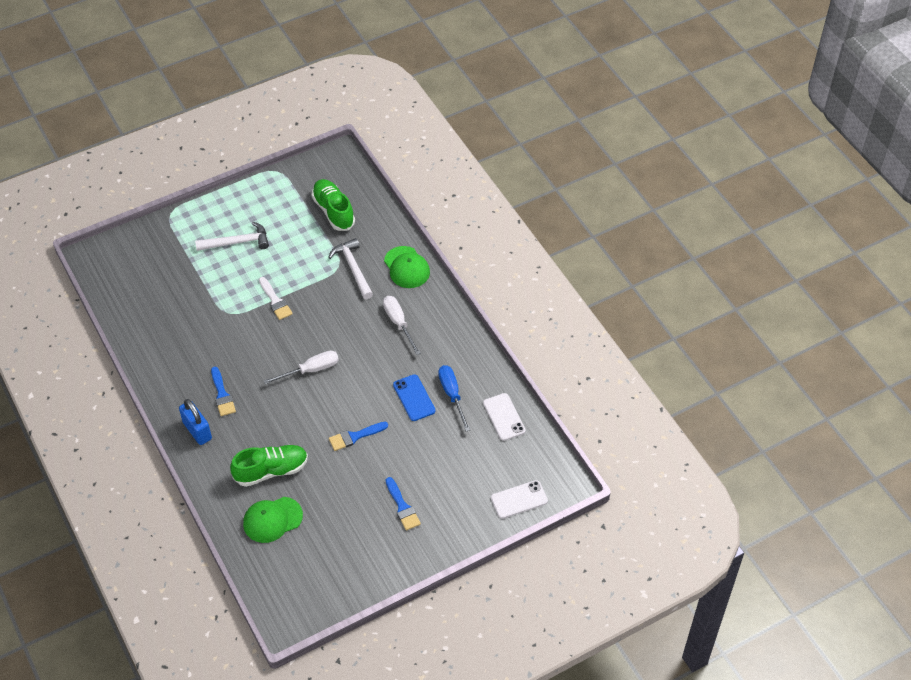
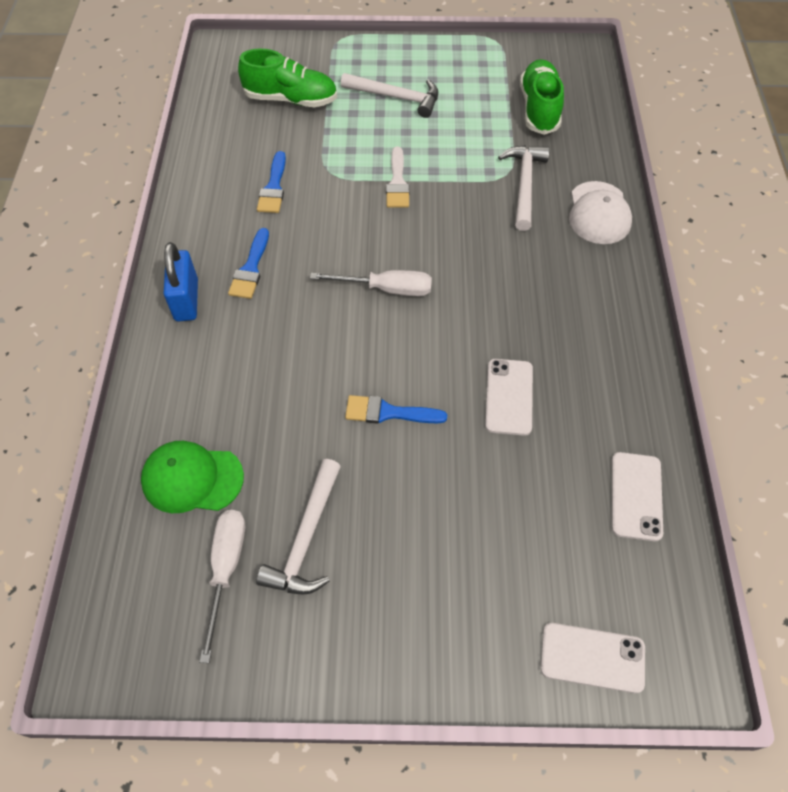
camera: 30 degrees right, 5 degrees up
(271, 471) = (241, 403): green shoe -> green shoe (291, 99)
(352, 517) = (306, 538): none -> white hammer
(398, 323) = (546, 280): white screwdriver -> white screwdriver (226, 569)
(402, 507) = (392, 564): blue brush -> blue brush (273, 187)
(406, 267) = (599, 213): green cap -> white cap
(414, 398) = (509, 397): blue phone -> white phone
(452, 395) = (570, 420): blue screwdriver -> none

